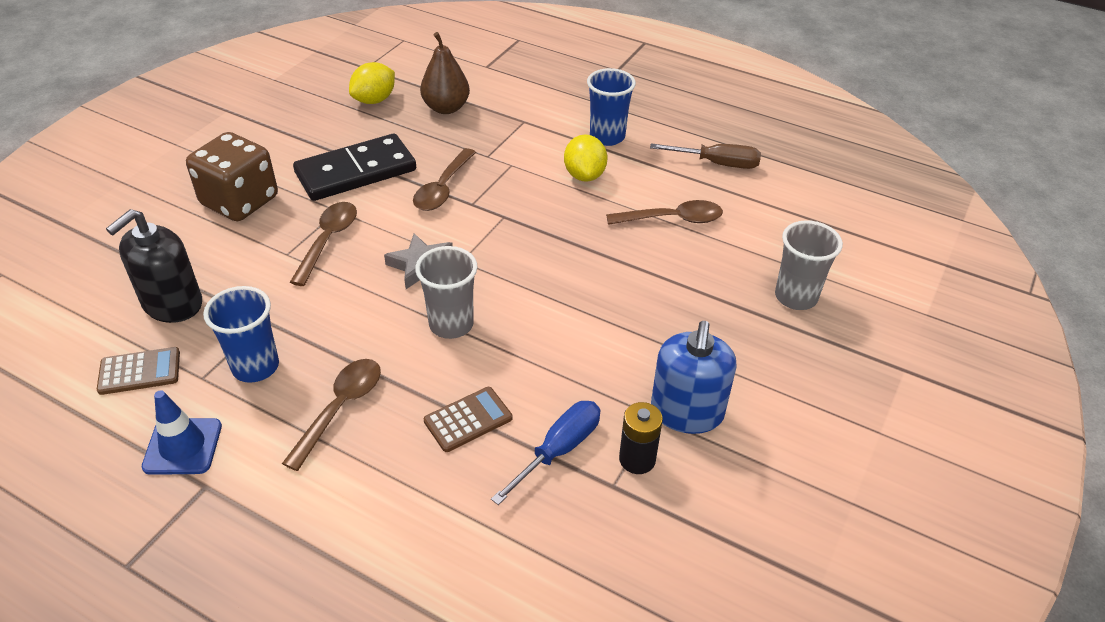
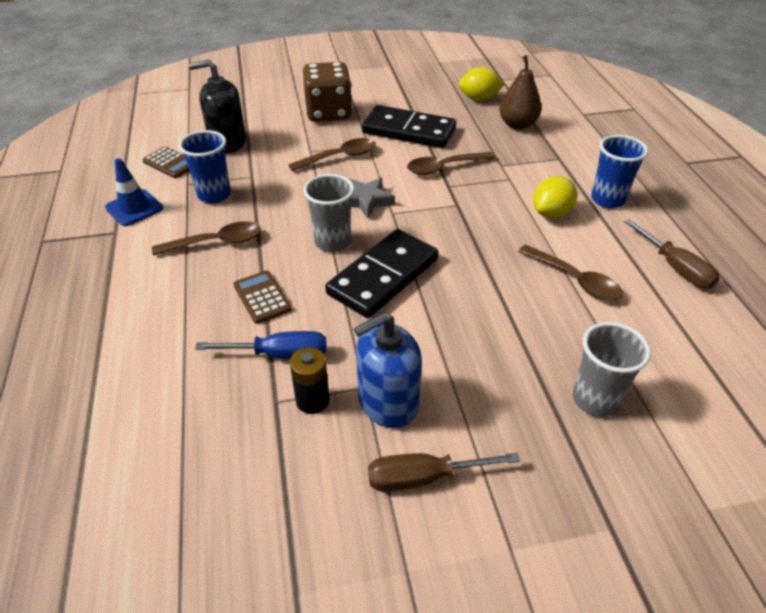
camera: 50 degrees right, 0 degrees up
(468, 419) = (262, 297): brown calculator -> brown calculator turned 135 degrees counterclockwise
(539, 321) = (383, 276): none -> black domino
(780, 438) = (424, 477): none -> brown screwdriver

